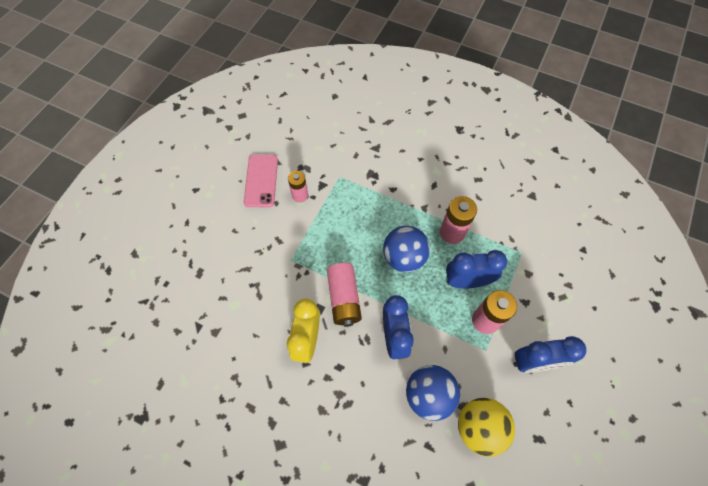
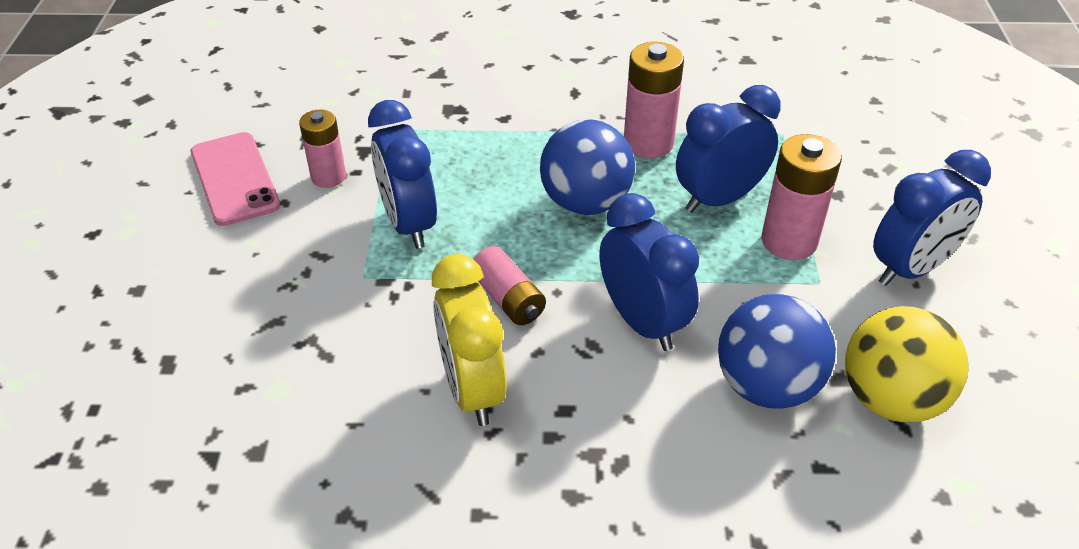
camera: 25 degrees left, 20 degrees down
(322, 237) = (409, 224): none -> blue clock
(344, 298) = (508, 299): pink battery -> pink battery, size x0.67

